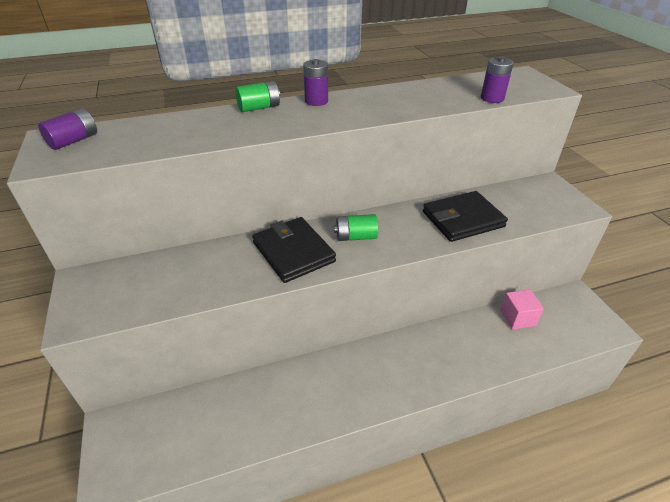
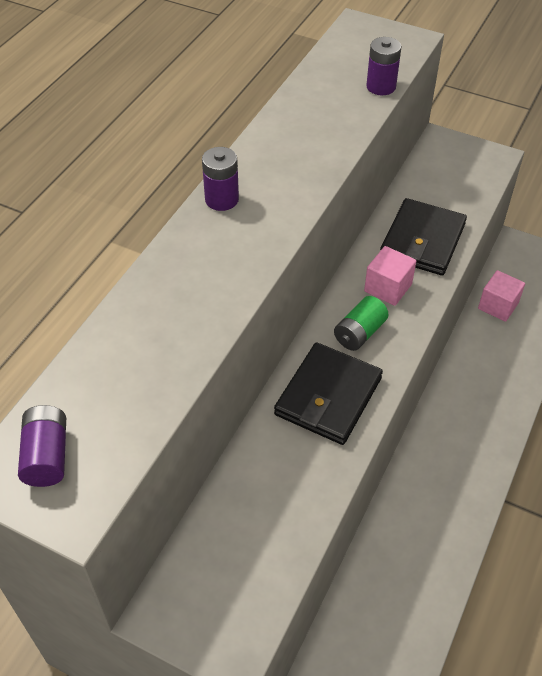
camera: 45 degrees left, 10 degrees up
(259, 108) = (176, 251): green battery -> none
(293, 252) = (328, 396): black wallet -> black wallet turned 75 degrees counterclockwise
(405, 227) = (388, 288): none -> pink cube

